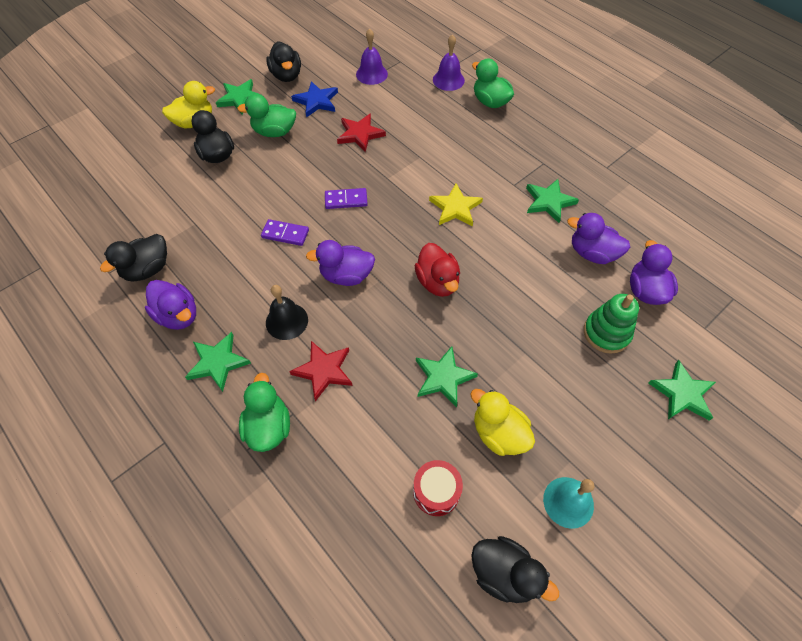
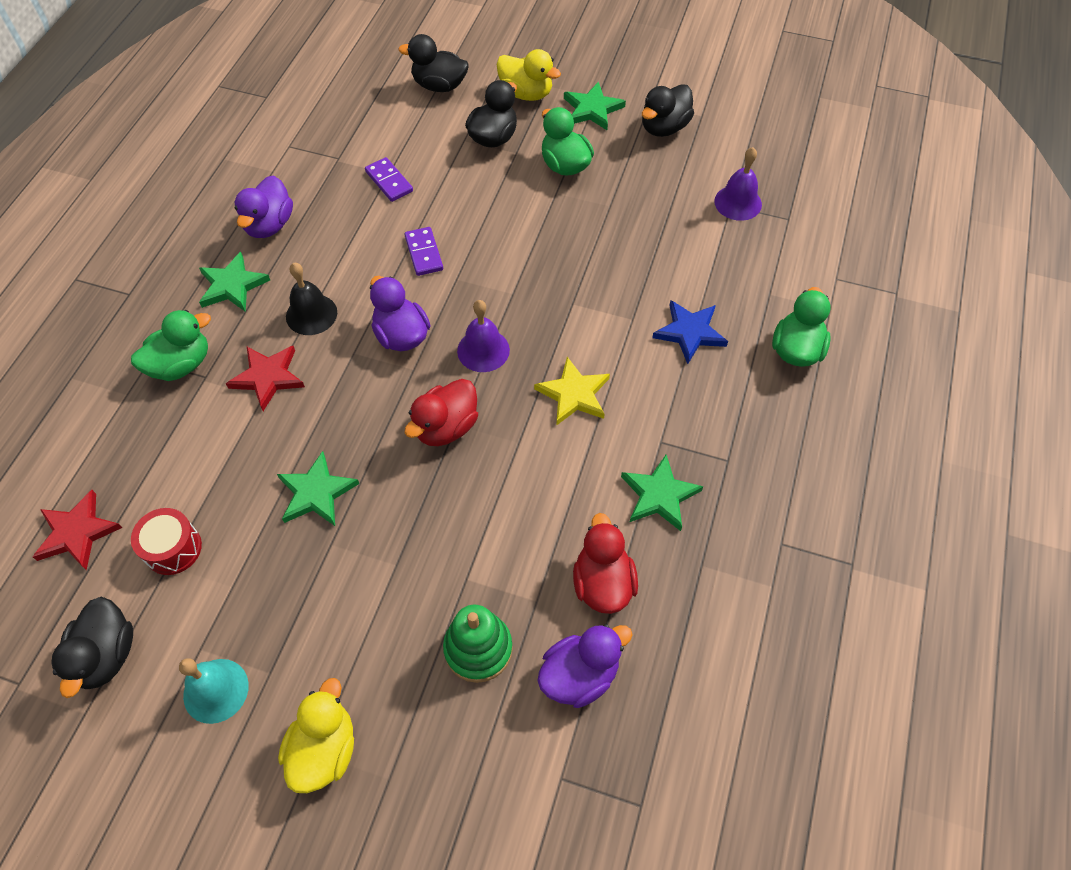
camera: 60 degrees right, 0 degrees up
(147, 269) = (309, 171): black duck -> black duck (439, 86)
(316, 101) = (645, 176): blue star -> blue star (690, 332)
(346, 200) = (509, 281): purple domino -> purple domino (389, 181)
(360, 134) = (623, 243): red star -> red star (77, 532)
(448, 80) = (798, 285): purple bell -> purple bell (483, 350)
(498, 433) = (271, 580): yellow duck -> yellow duck (324, 749)
(592, 253) = (602, 583): purple duck -> red duck
(682, 393) = (432, 779): green star -> none

